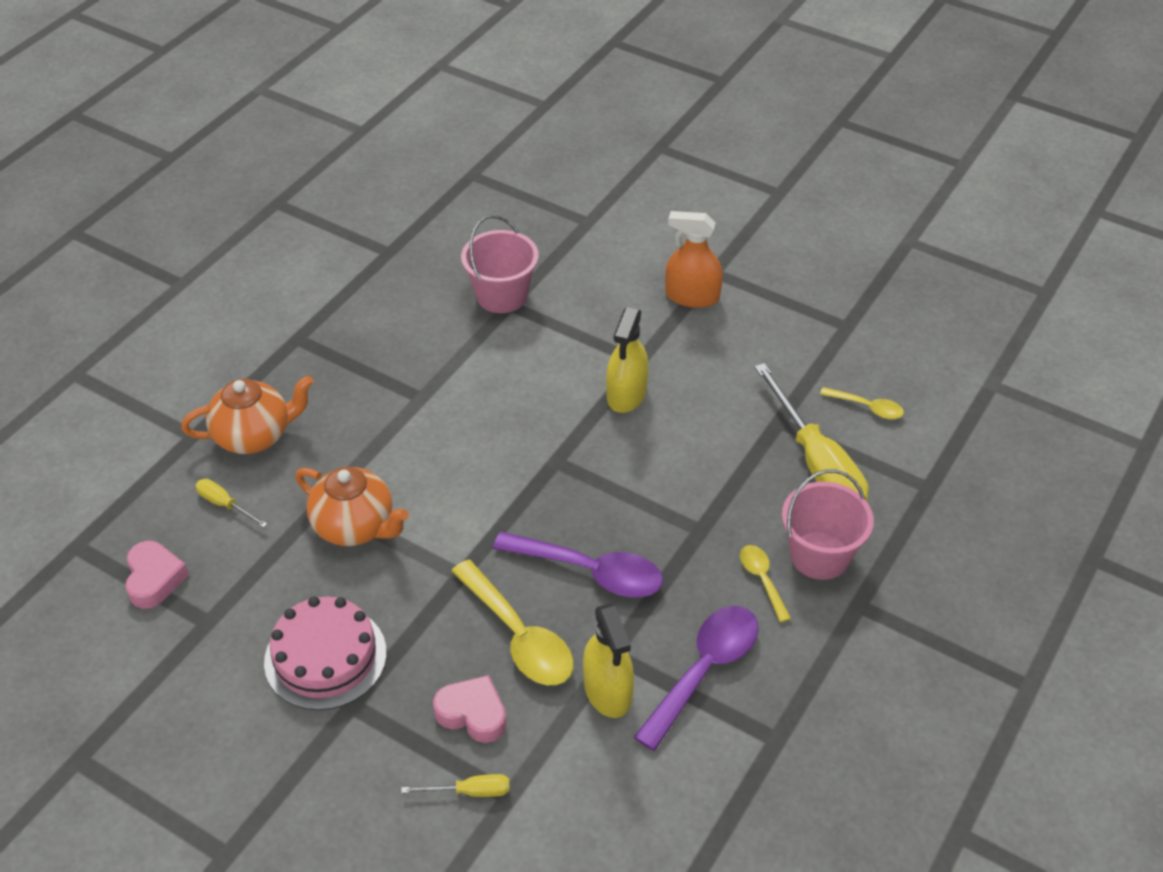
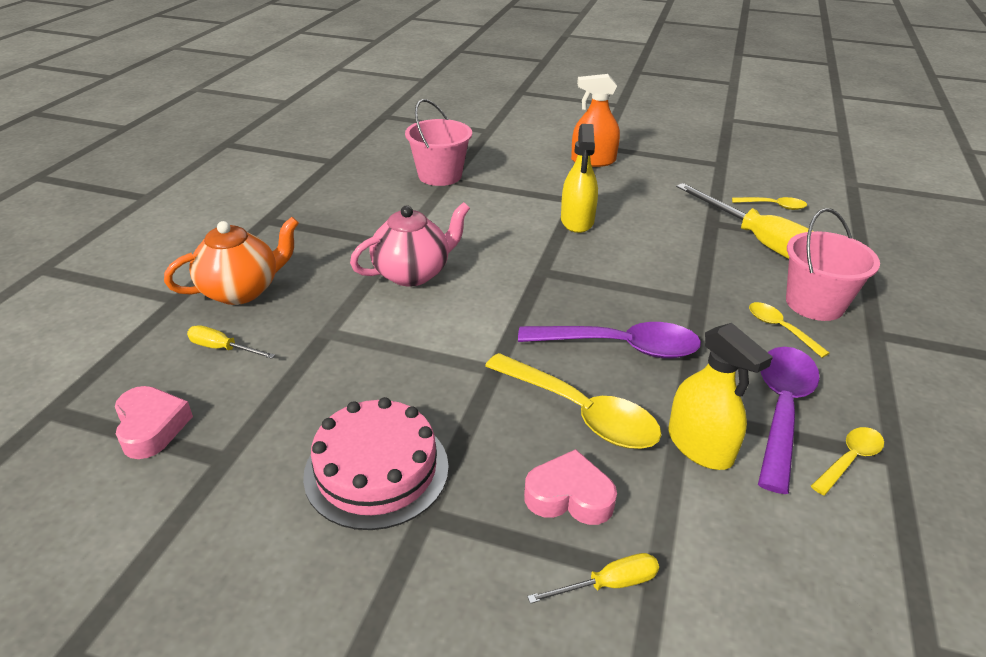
camera: 15 degrees left, 10 degrees down
(355, 527) = (369, 346): orange teapot -> none
(424, 441) = (413, 273): none -> pink teapot
(734, 731) = (849, 459): none -> yellow spoon

